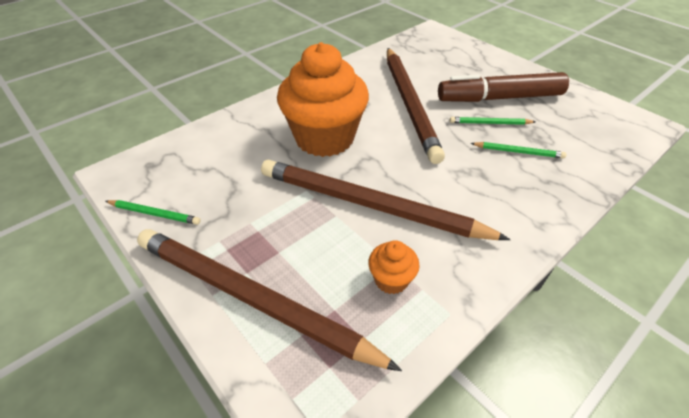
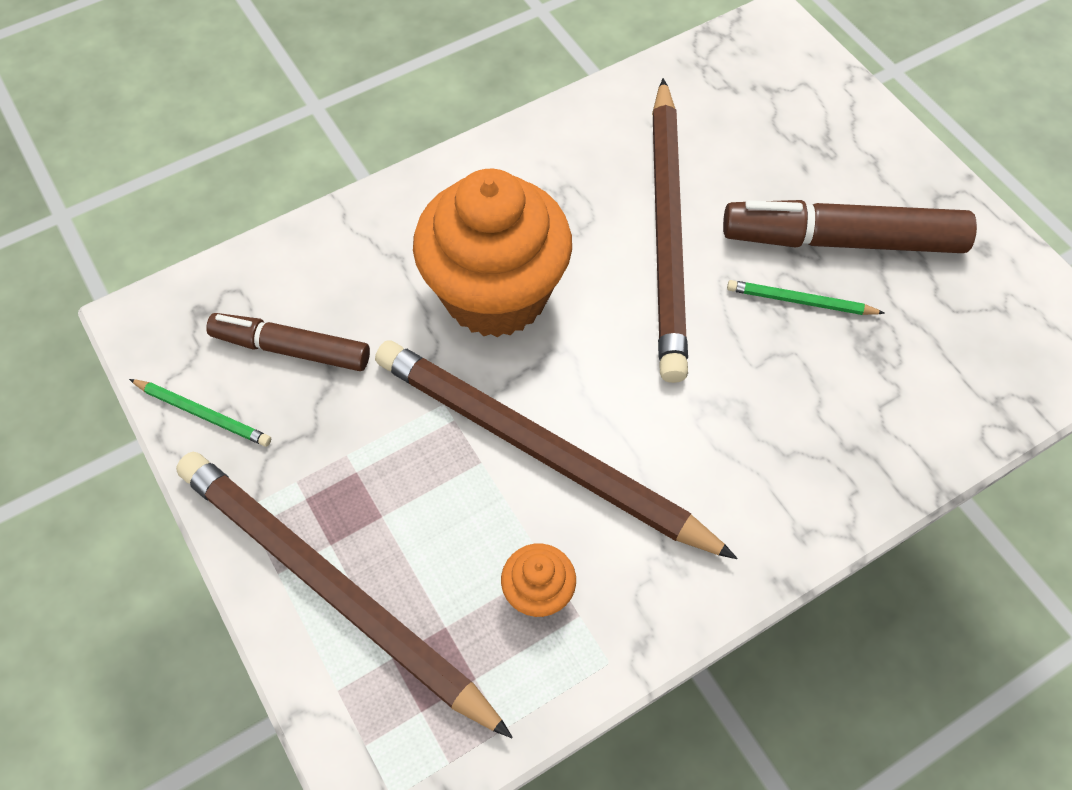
camera: 10 degrees right, 15 degrees up
(209, 175) = (292, 349): none -> brown marker
(518, 152) = (826, 377): green pencil -> none

